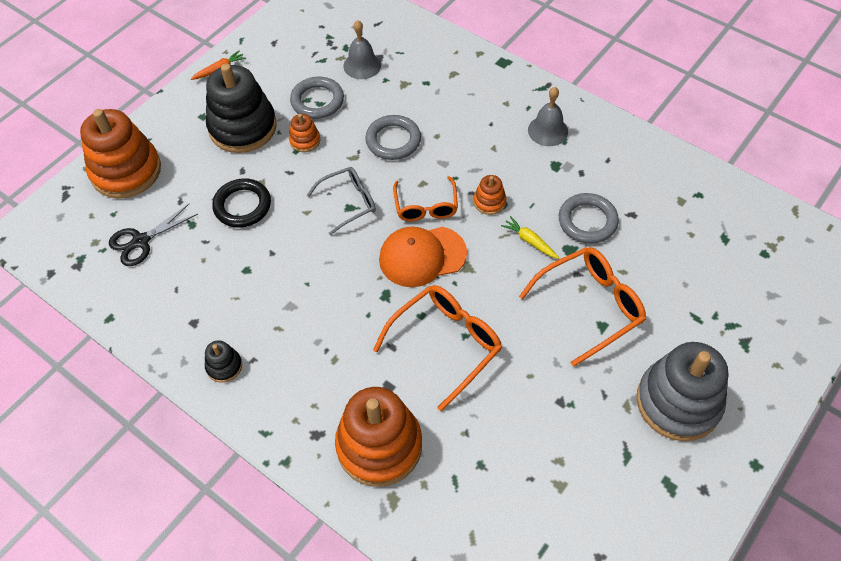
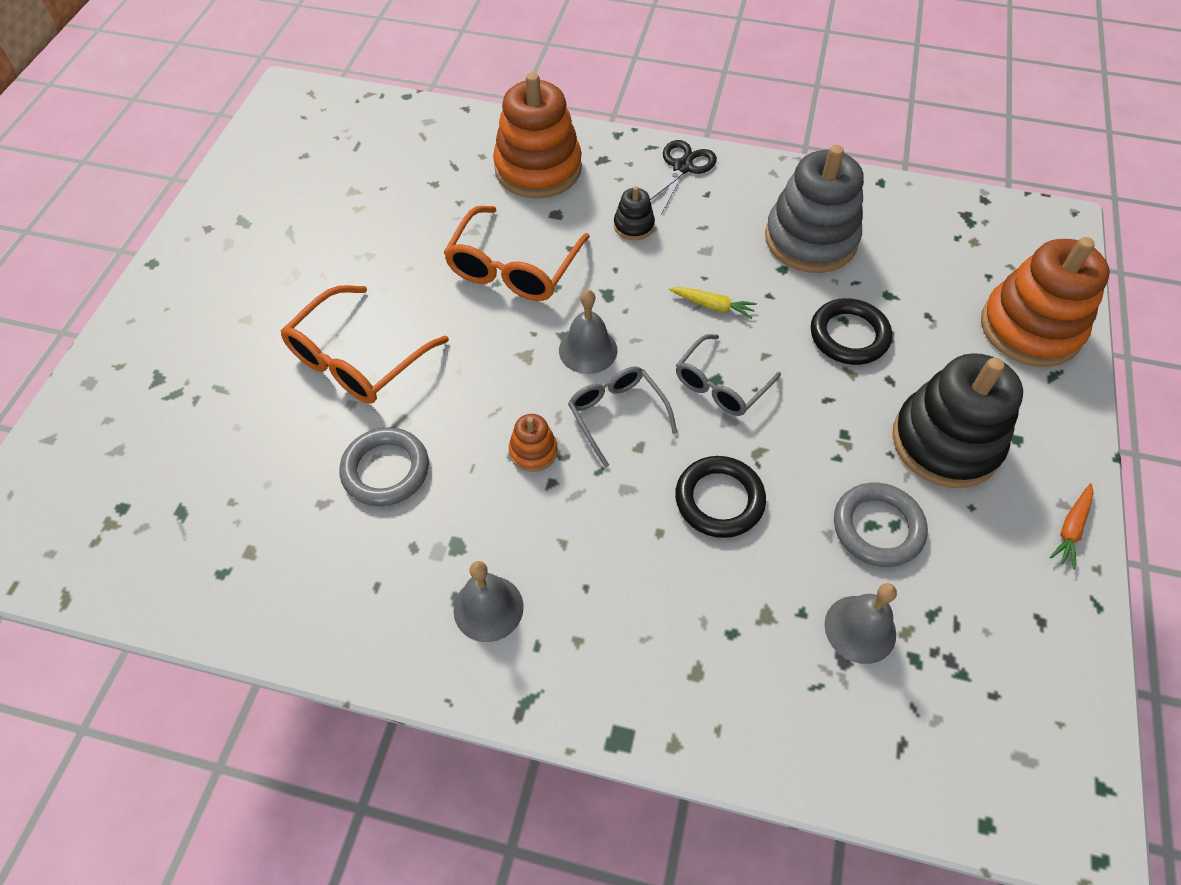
camera: 155 degrees right, 0 degrees up
(141, 241) = (926, 258): black scissors -> black scissors (682, 167)
(224, 366) = (730, 180): black stacking toy -> black stacking toy (633, 226)
(305, 140) = (844, 453): orange stacking toy -> none
(393, 140) = (719, 500): grey ring -> black ring
(422, 256) = (588, 350): orange cap -> grey bell
(426, 206) = (617, 414): orange glasses -> grey glasses
(529, 241) = (458, 415): yellow carrot -> yellow carrot (713, 306)
(678, 402) = (238, 293): grey stacking toy -> grey stacking toy (810, 239)

